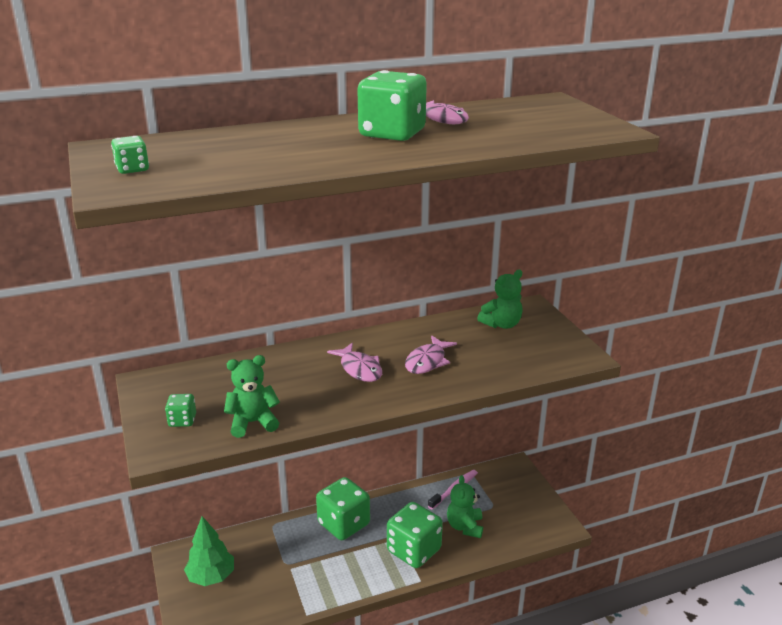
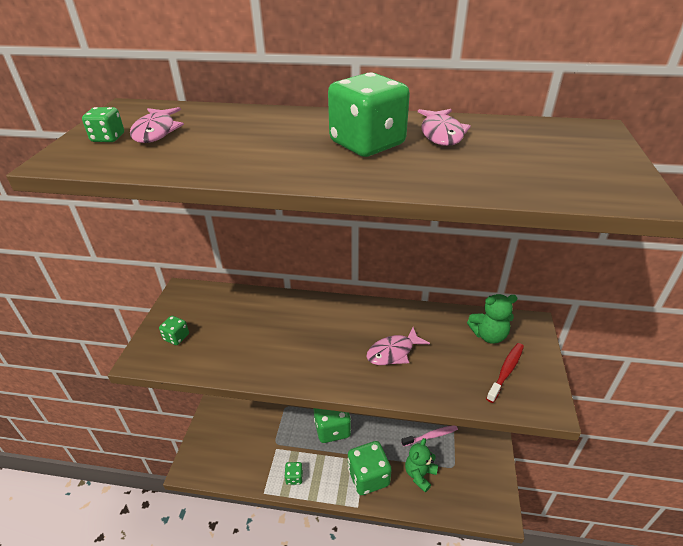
camera: 30 degrees right, 10 degrees up
(211, 577) = (225, 430): green tree -> none
(253, 423) = (218, 360): green teddy bear -> none
(332, 585) = (294, 477): none -> green dice
(359, 369) = (333, 338): pink fish -> pink fish (156, 132)
(535, 344) = (506, 371): none -> red toothbrush

